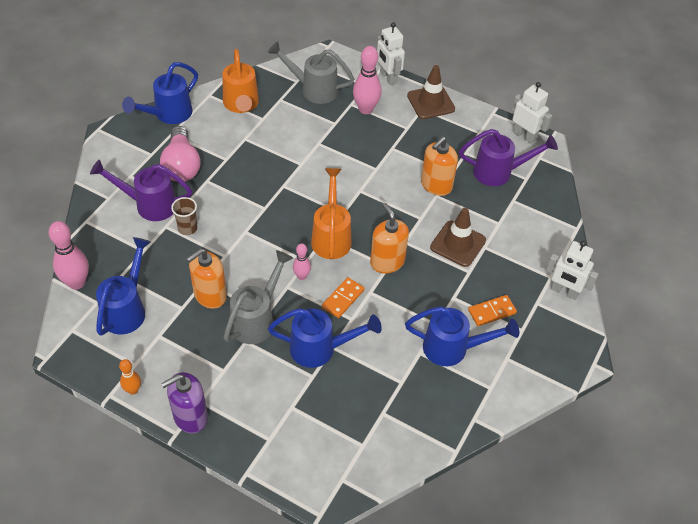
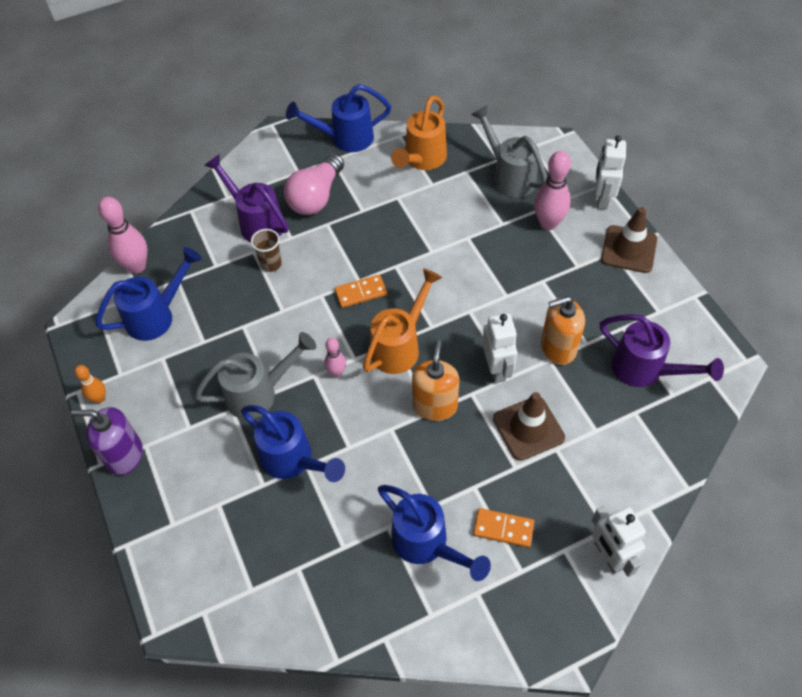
camera: 40 degrees right, 5 degrees up
(210, 295) = (237, 343): orange soap dispenser -> none
(343, 299) = (357, 420): orange domino -> orange domino (361, 293)
(524, 136) = (712, 342): white robot -> white robot (496, 369)

